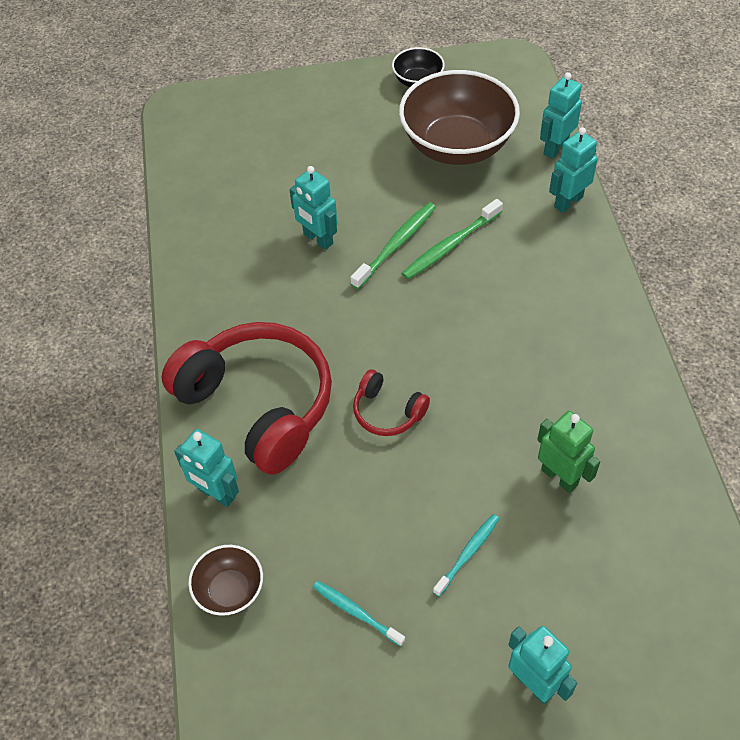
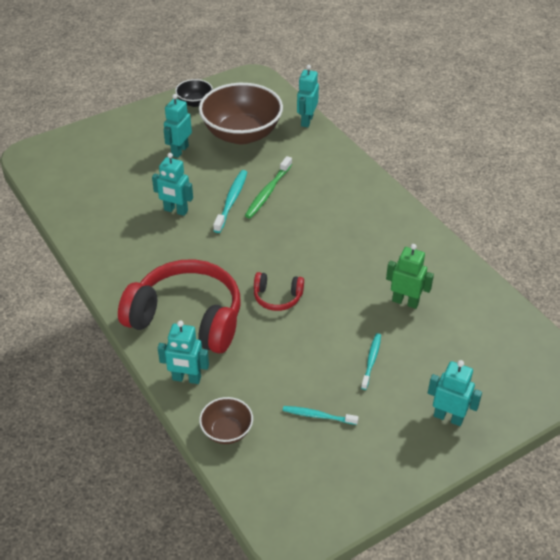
camera: 25 degrees left, 10 degrees down
(396, 245) = (231, 201): green toothbrush -> turquoise toothbrush
(568, 202) = (330, 149): turquoise robot -> turquoise robot (179, 151)

